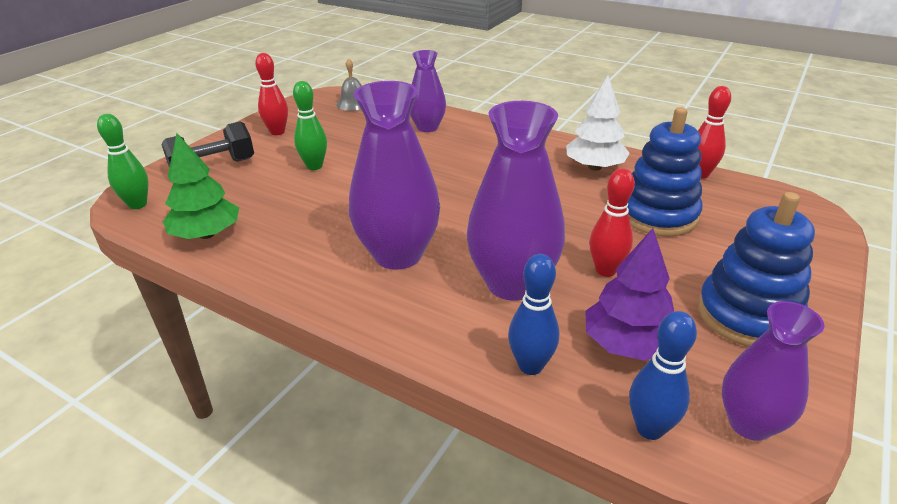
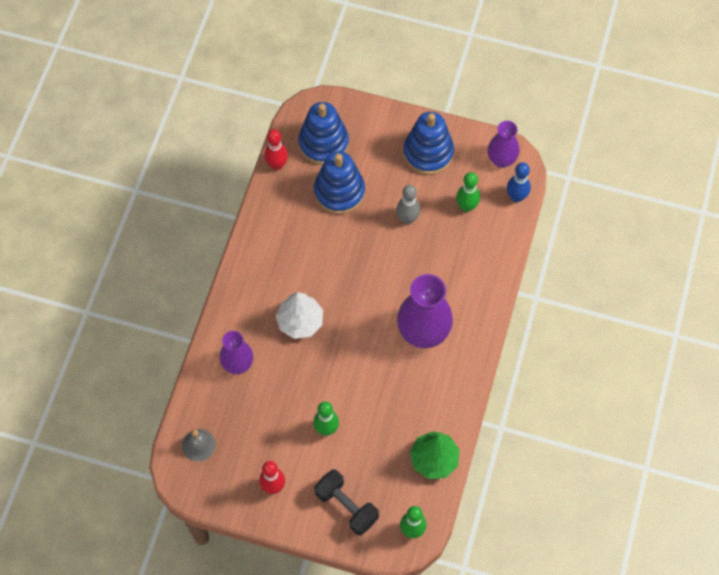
camera: 105 degrees left, 30 degrees up
(512, 284) = (433, 265): purple vase -> none
(530, 366) = (494, 247): blue bowling pin -> none
(594, 167) = (281, 231): white tree -> white tree (300, 321)
(605, 270) = (407, 219): red bowling pin -> grey bowling pin
(627, 344) = (466, 206): purple tree -> green bowling pin
(745, 212) = (323, 143): none -> blue stacking toy

